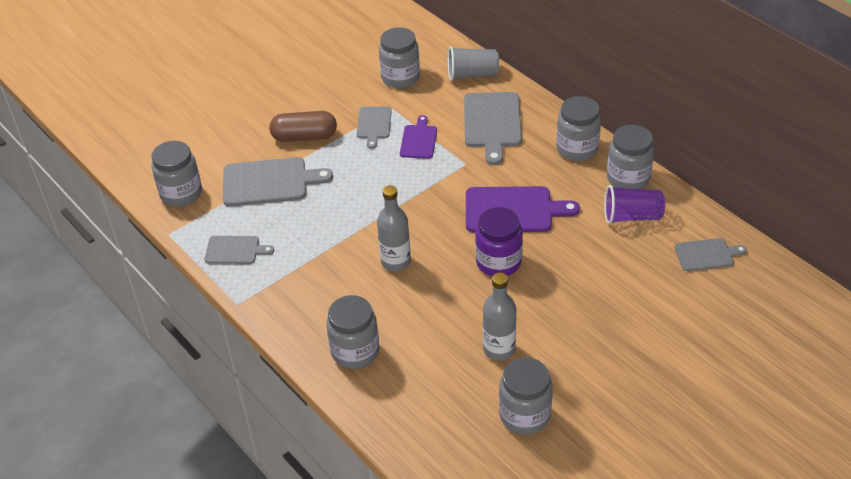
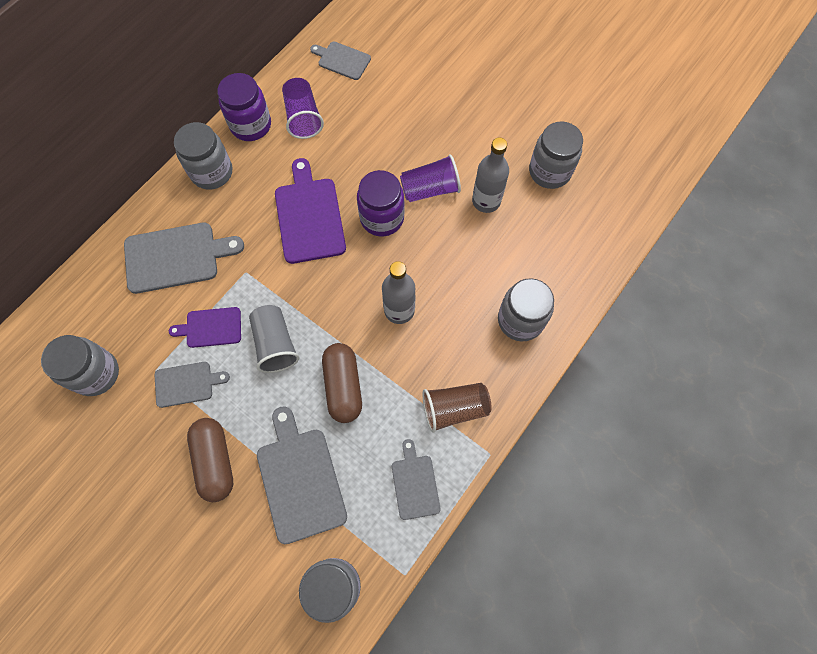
camera: 105 degrees left, 25 degrees up
(288, 286) = (454, 408): none -> brown cup
(336, 215) = (343, 386): none -> brown capsule
(472, 74) = (89, 293): grey cup -> grey cup (275, 344)
(524, 304) = (430, 189): none -> purple cup
(628, 178) = (251, 125): grey jar -> purple jar
(706, 255) = (342, 60): grey cutting board -> grey cutting board turned 45 degrees counterclockwise

